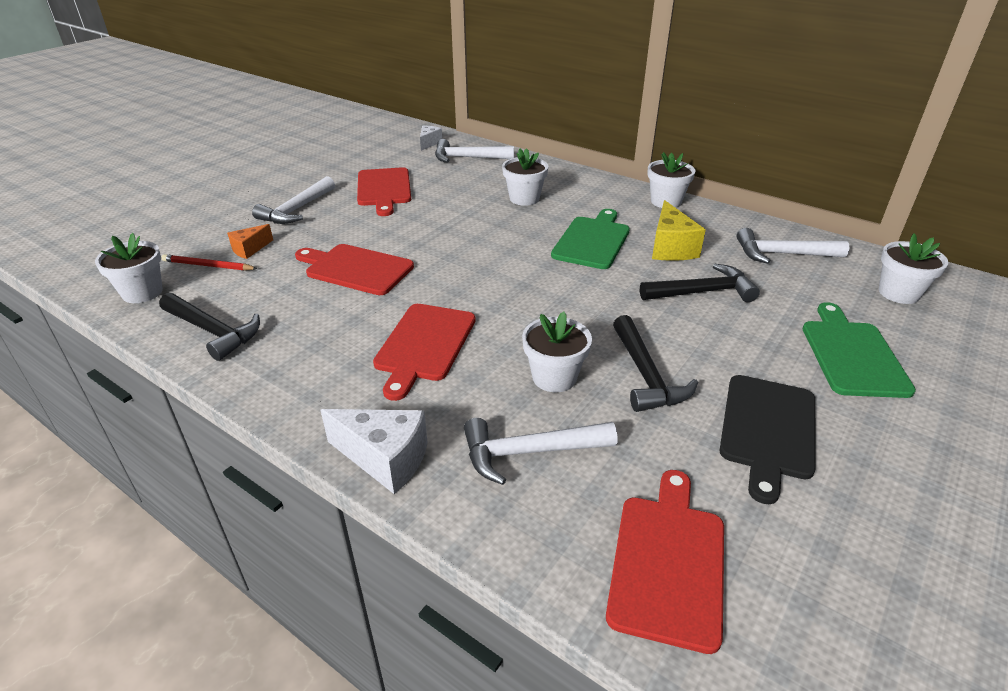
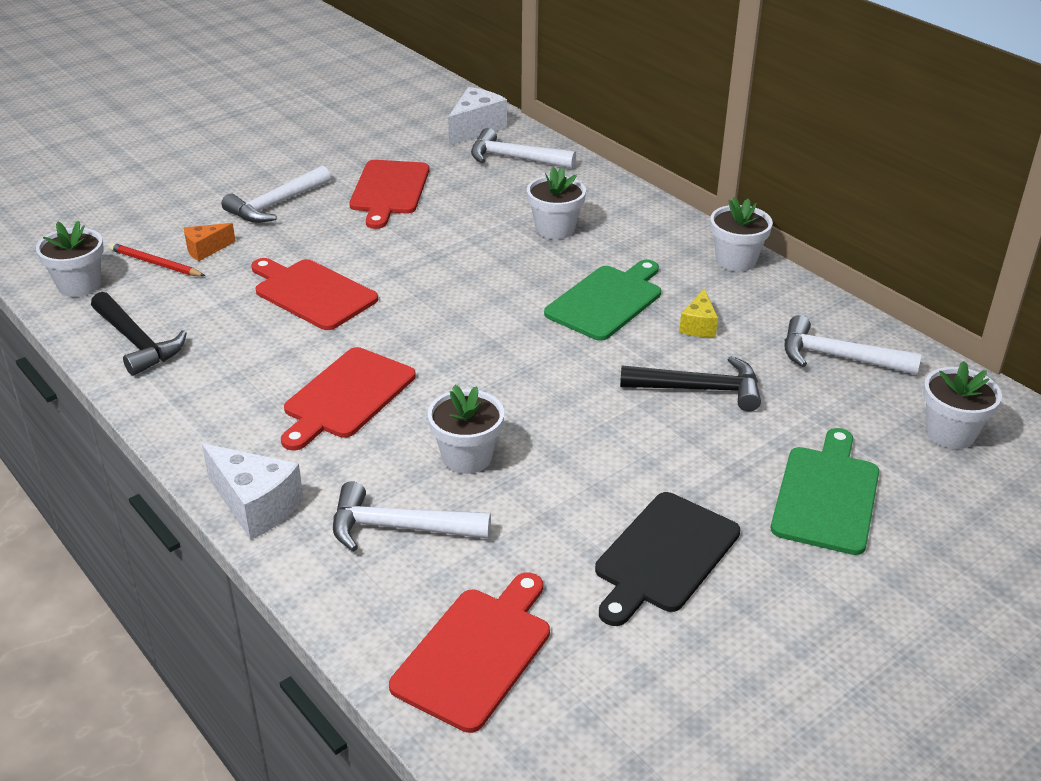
camera: 15 degrees right, 0 degrees up
(429, 143) = (476, 129): white cheese -> white cheese, size x1.68
(645, 375) = (568, 473): black hammer -> none
(670, 248) = (698, 326): yellow cheese -> yellow cheese, size x0.59

